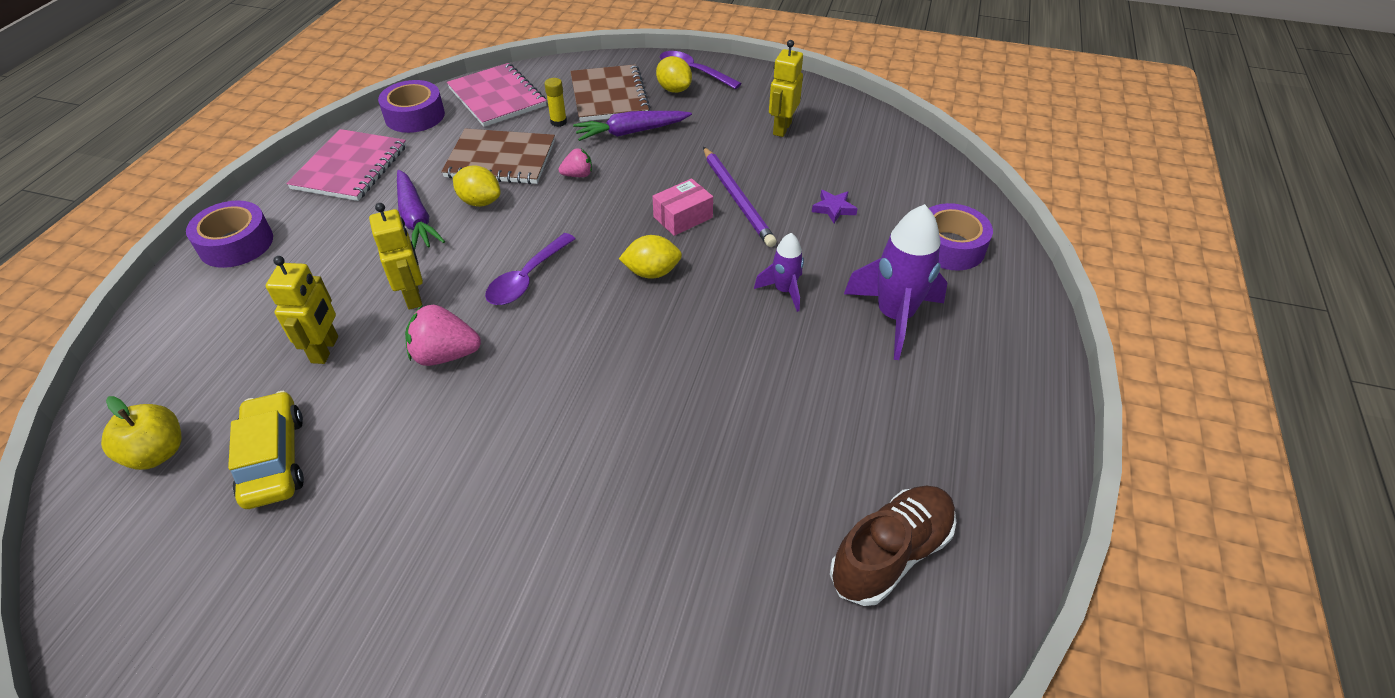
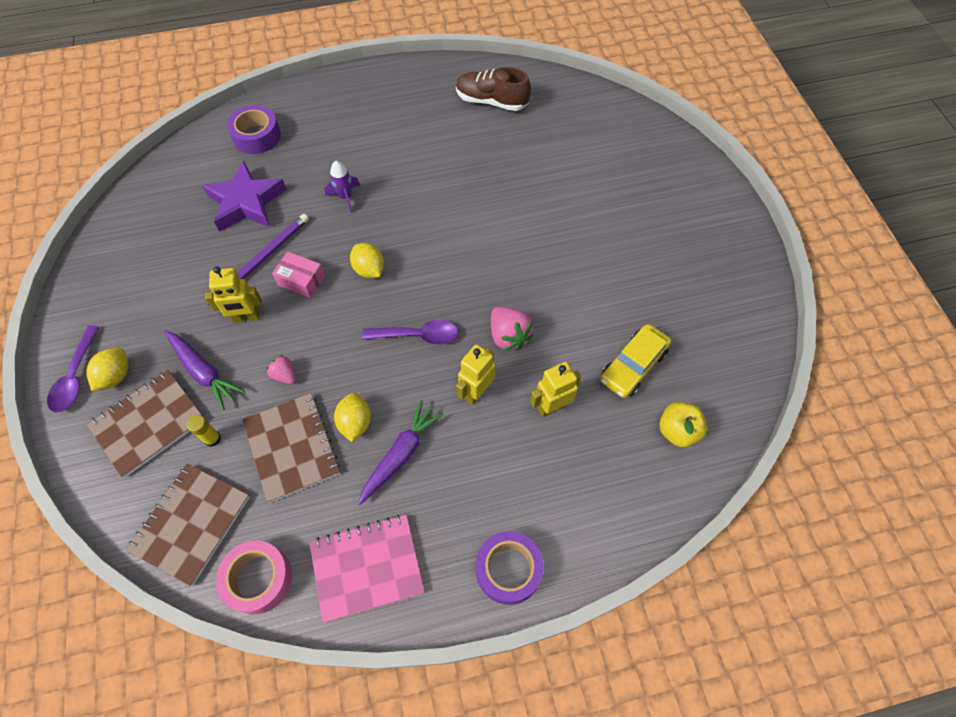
camera: 120 degrees left, 15 degrees up
(415, 116) = (258, 579): purple tape -> pink tape
(497, 97) = (191, 523): pink notebook -> brown notebook
(781, 128) = (151, 270): yellow robot -> yellow robot (246, 317)
(833, 209) = (246, 202): purple star -> purple star, size x2.37
(894, 317) = (338, 142): purple rocket -> none

